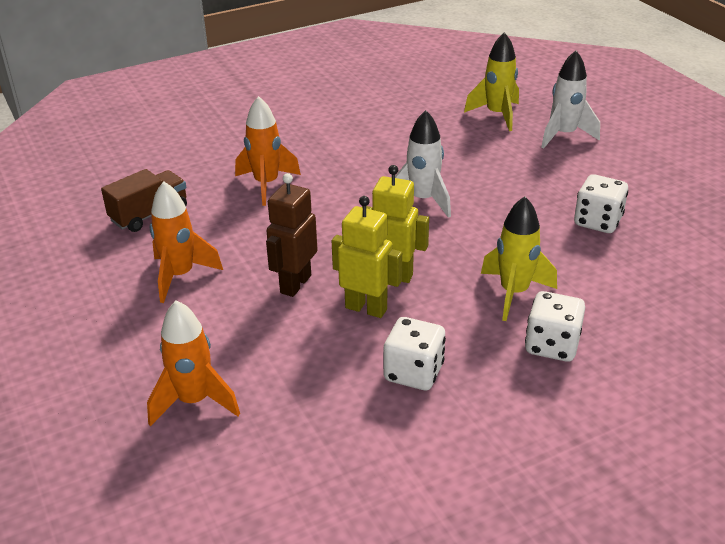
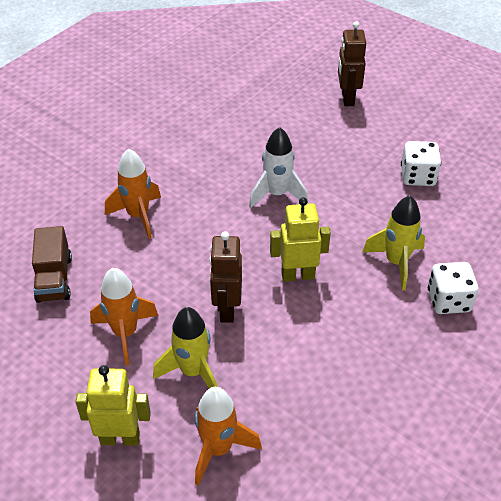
camera: 25 degrees left, 10 degrees up
(149, 214) = (54, 279): brown truck -> brown truck turned 150 degrees clockwise
(366, 308) = (297, 313): yellow robot -> yellow robot (120, 438)
(413, 372) = (367, 360): white dice -> none
(497, 115) = (284, 91): yellow rocket -> yellow rocket (193, 371)
(564, 135) = (347, 98): white rocket -> brown robot

